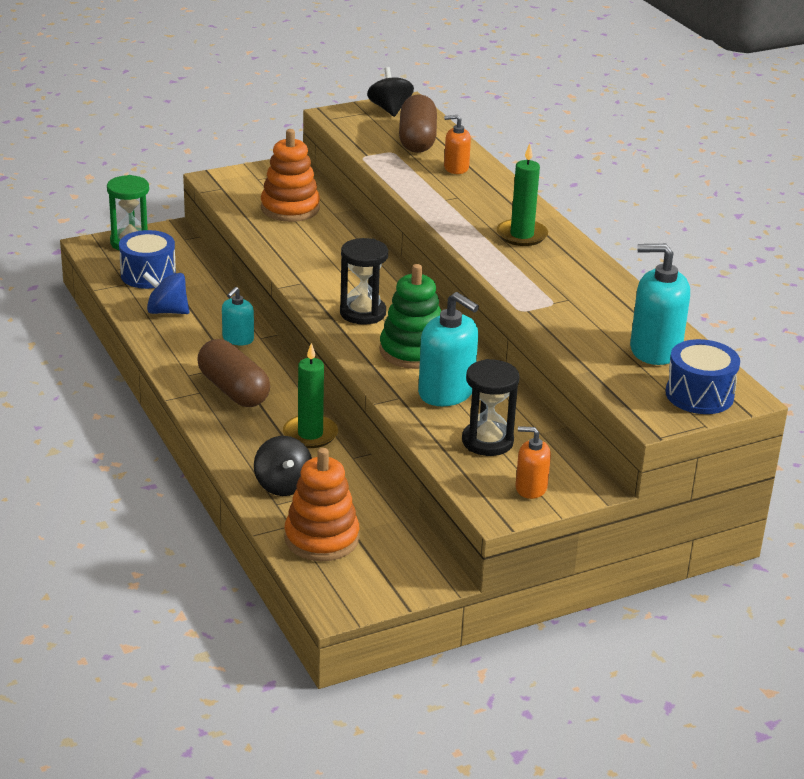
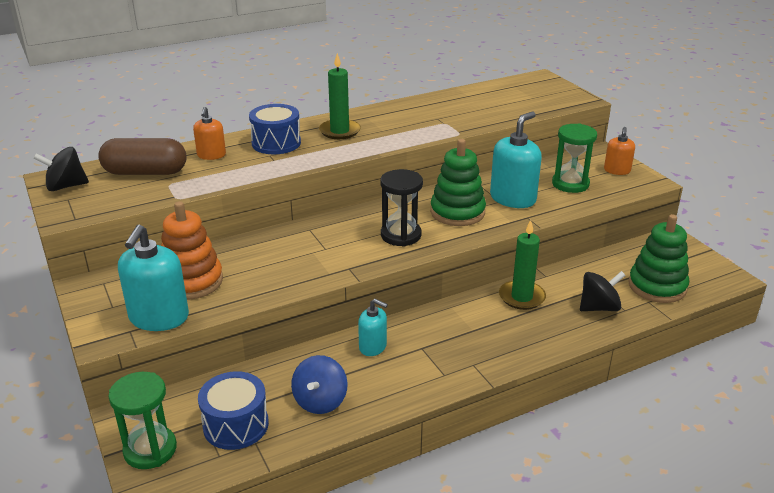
camera: 90 degrees left, 0 degrees up
(233, 390) = (465, 343): brown capsule -> none
(321, 538) = (657, 286): orange stacking toy -> green stacking toy
(487, 441) = (570, 184): black hourglass -> green hourglass
(655, 350) = (497, 96): turquoise soap dispenser -> turquoise soap dispenser (159, 318)
(699, 395) = (546, 87): blue drum -> blue drum (276, 143)

